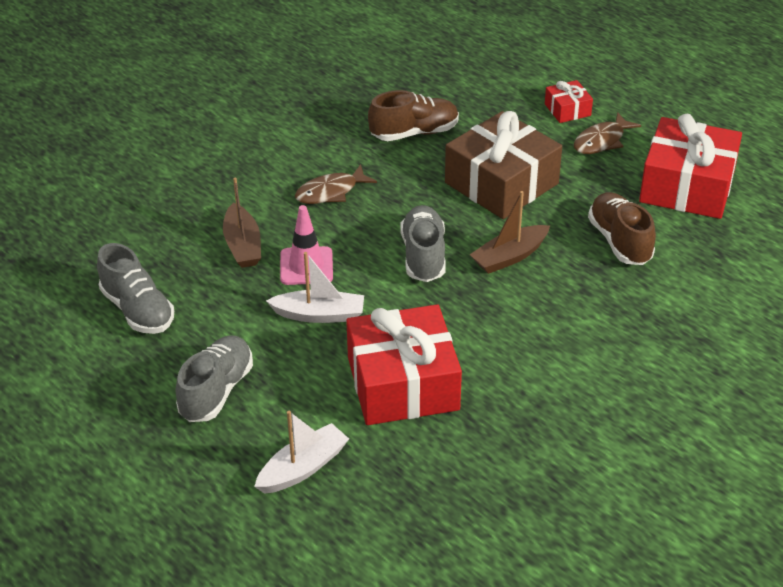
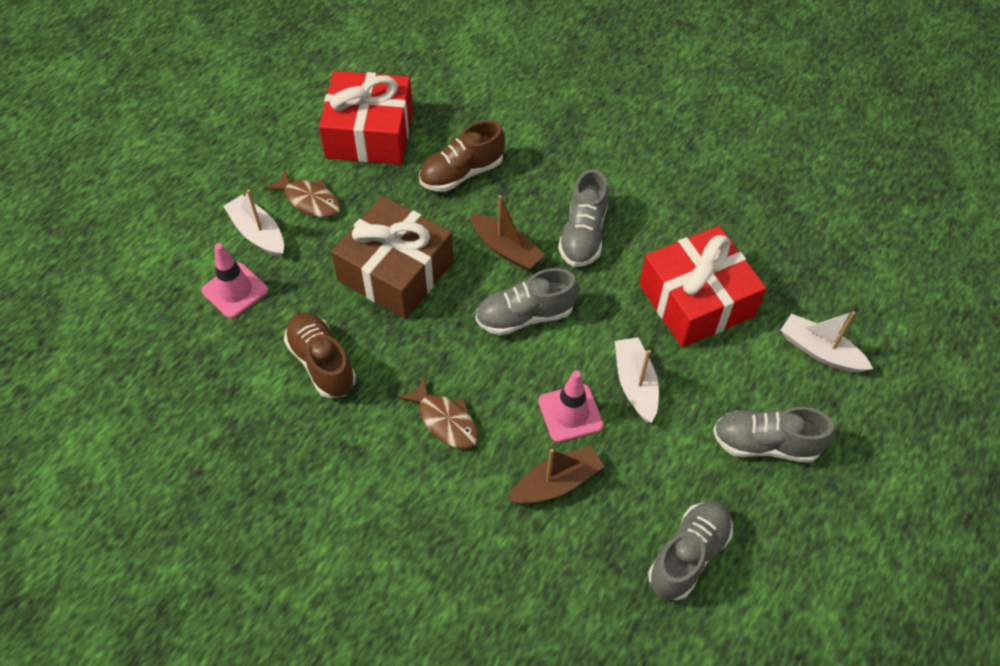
camera: 105 degrees left, 15 degrees up
(505, 94) = (235, 290): none -> pink traffic cone
(514, 315) = (583, 235): none -> grey shoe
(567, 110) = (258, 233): red gift -> white boat

